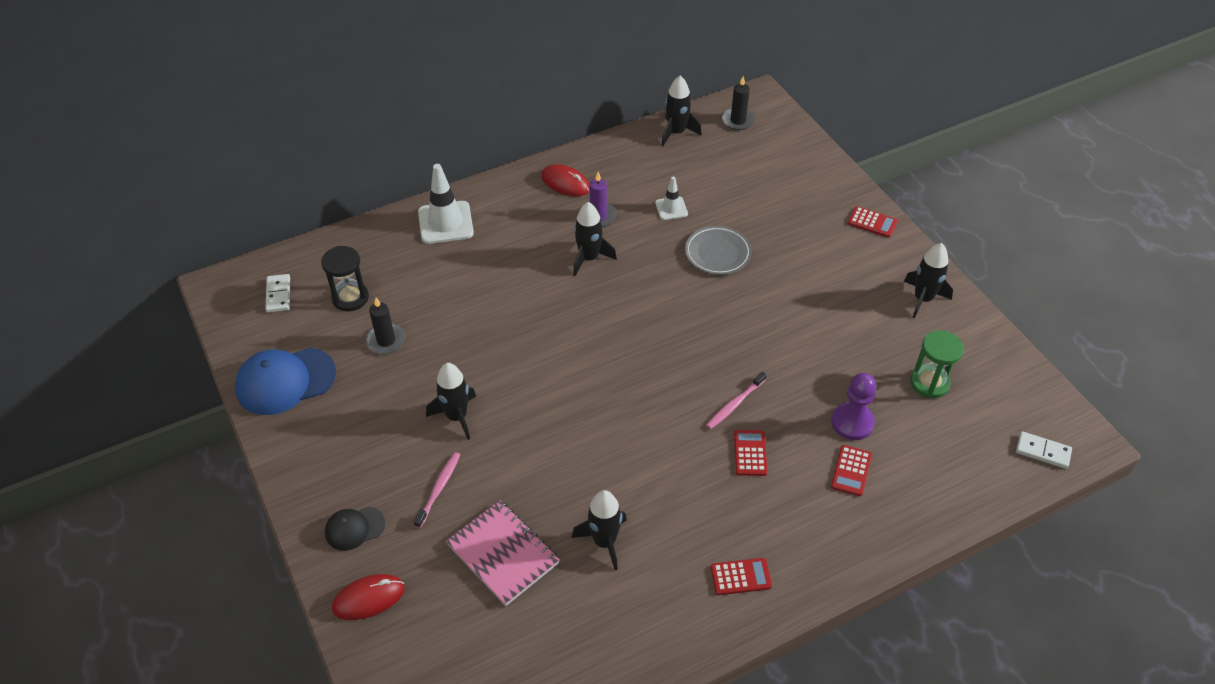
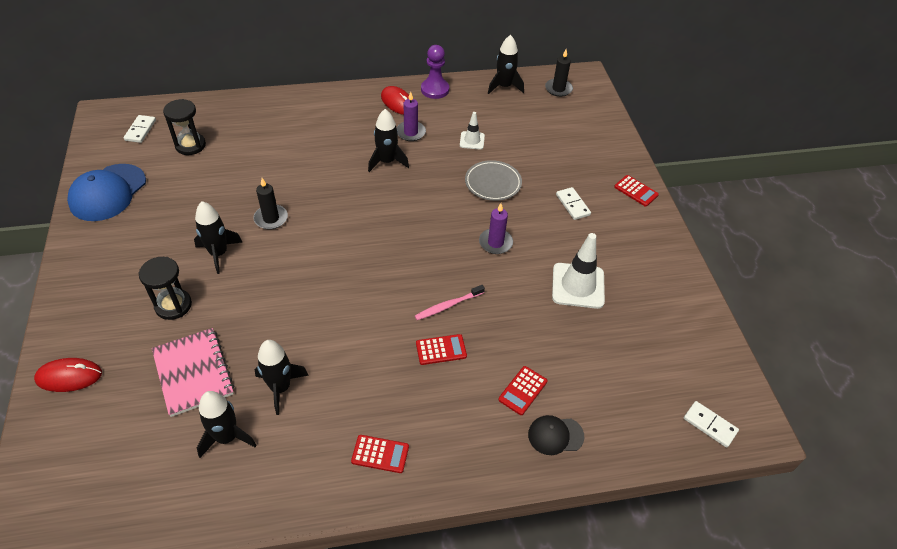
camera: 15 degrees right, 0 degrees up
(285, 381) = (108, 193): blue cap -> blue cap turned 60 degrees counterclockwise
(354, 528) = (91, 317): black cap -> black cap (555, 435)
(386, 340) = (198, 182): black candle -> black candle (271, 218)
(439, 488) = (173, 305): pink toothbrush -> black hourglass
(445, 223) = (291, 109): white traffic cone -> white traffic cone (578, 286)
(750, 453) = (441, 350): red calculator -> red calculator turned 60 degrees clockwise
(752, 321) = (495, 243): none -> purple candle
(813, 256) = (572, 205): none -> white domino
(852, 422) = (543, 349): purple pawn -> purple pawn (435, 90)
(923, 299) = (653, 263): black rocket -> black rocket (227, 437)
(929, 383) = (628, 335): green hourglass -> none

